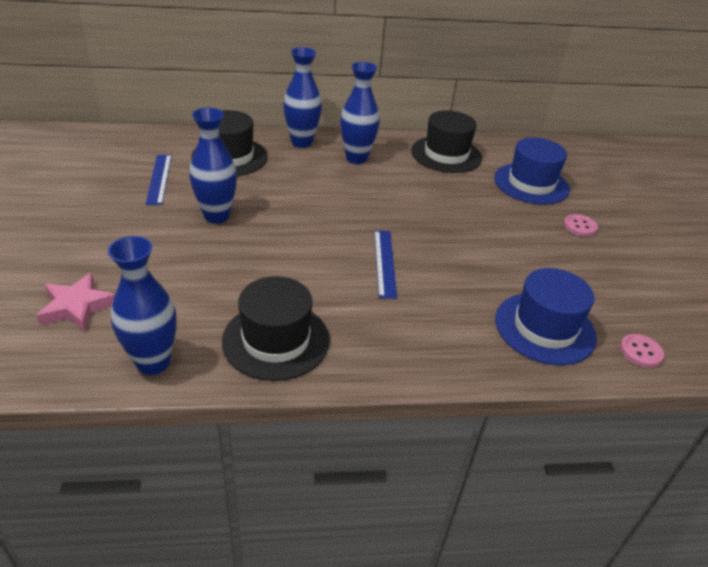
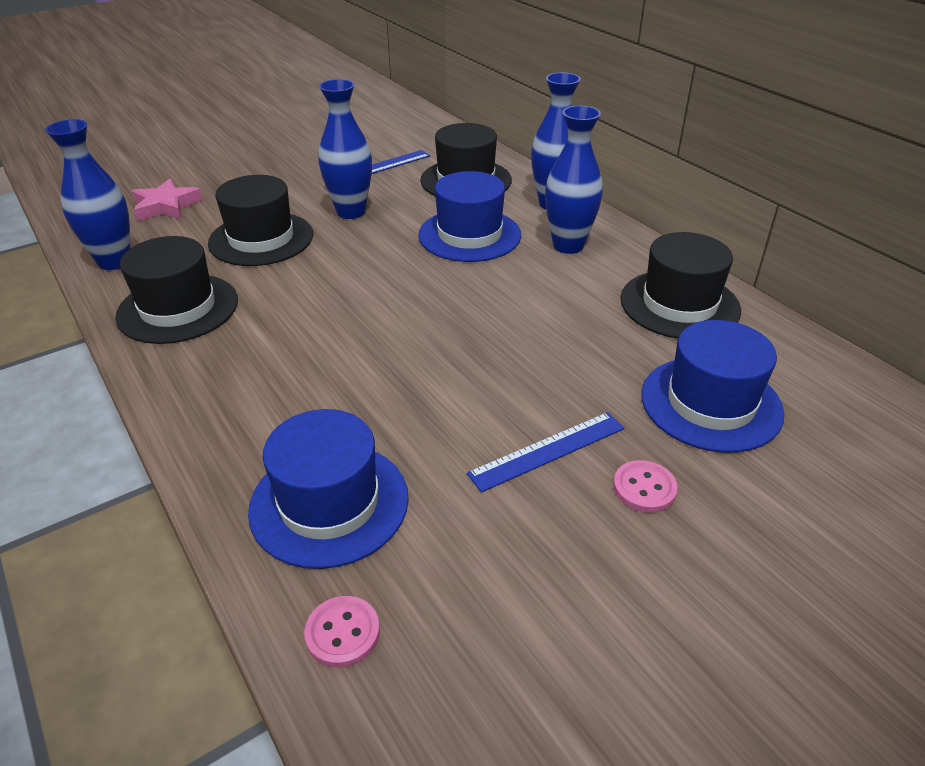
camera: 65 degrees right, 0 degrees up
(209, 269) = (261, 239): none -> black hat
(307, 183) = (469, 235): none -> blue hat
(384, 263) = (362, 331): blue ruler -> blue ruler (547, 450)

